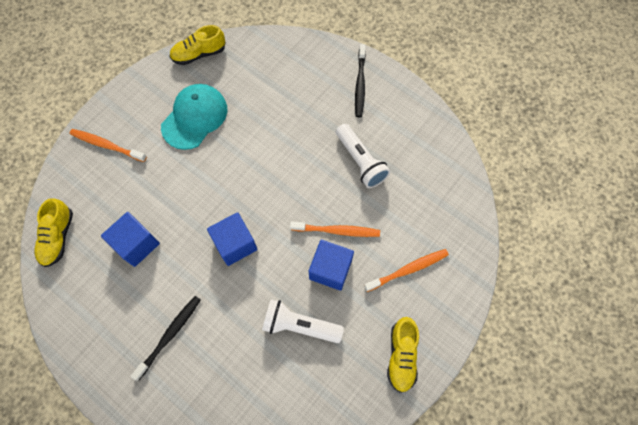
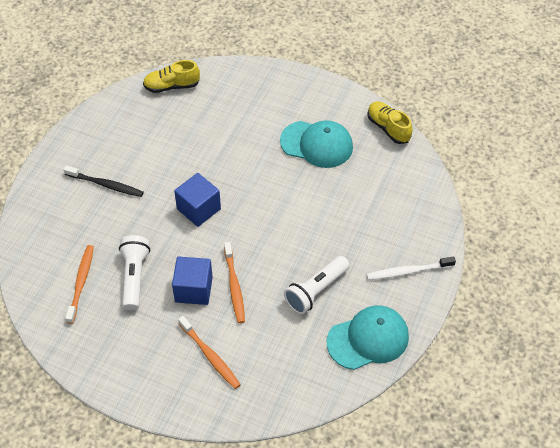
camera: 75 degrees right, 15 degrees down
(106, 145) = (266, 90): orange toothbrush -> orange toothbrush (81, 282)
(137, 244) = (179, 139): blue cube -> none
(360, 84) = (407, 271): black toothbrush -> white toothbrush
(401, 356) = (123, 366): yellow shoe -> none
(419, 133) = (368, 339): none -> turquoise cap

